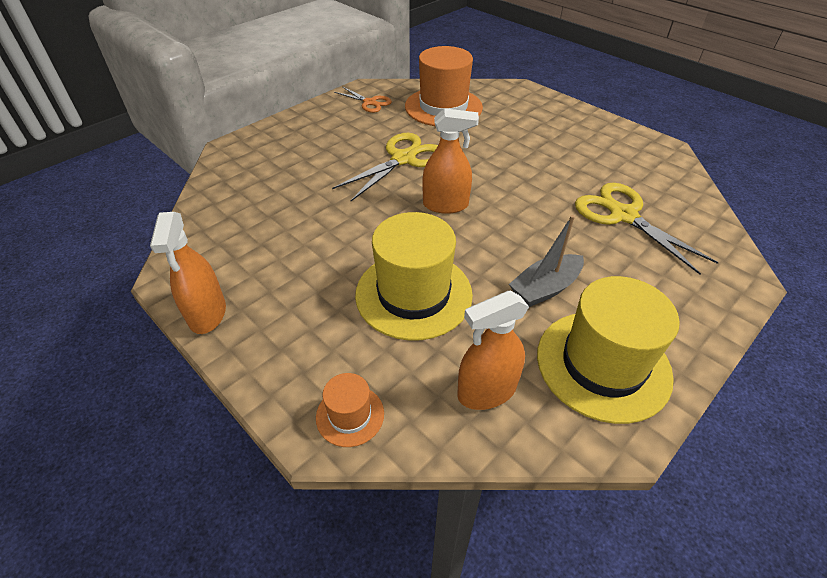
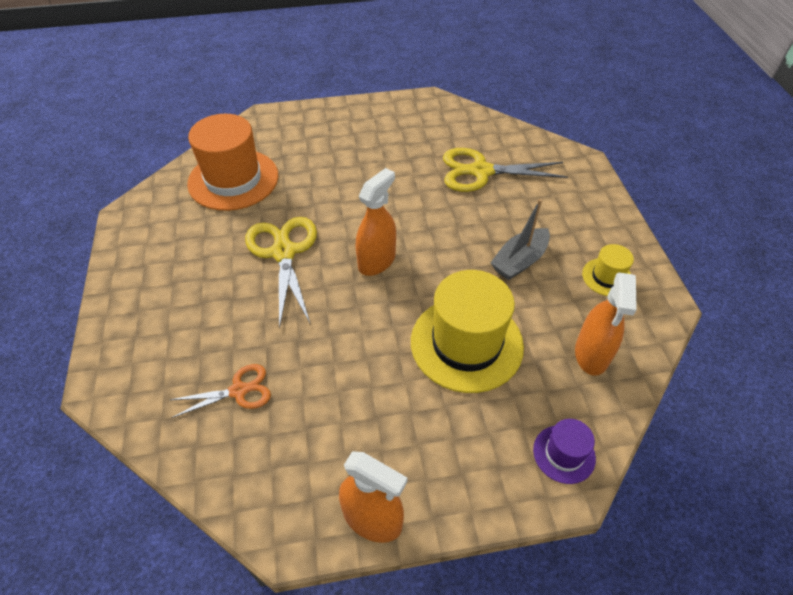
camera: 55 degrees left, 5 degrees up
(350, 415) = (564, 454): orange hat -> purple hat
(370, 102) = (160, 225): orange scissors -> orange scissors (239, 391)
(545, 288) = (519, 261): grey boat -> grey boat turned 45 degrees clockwise
(603, 364) = (607, 277): yellow hat -> yellow hat, size x0.48

